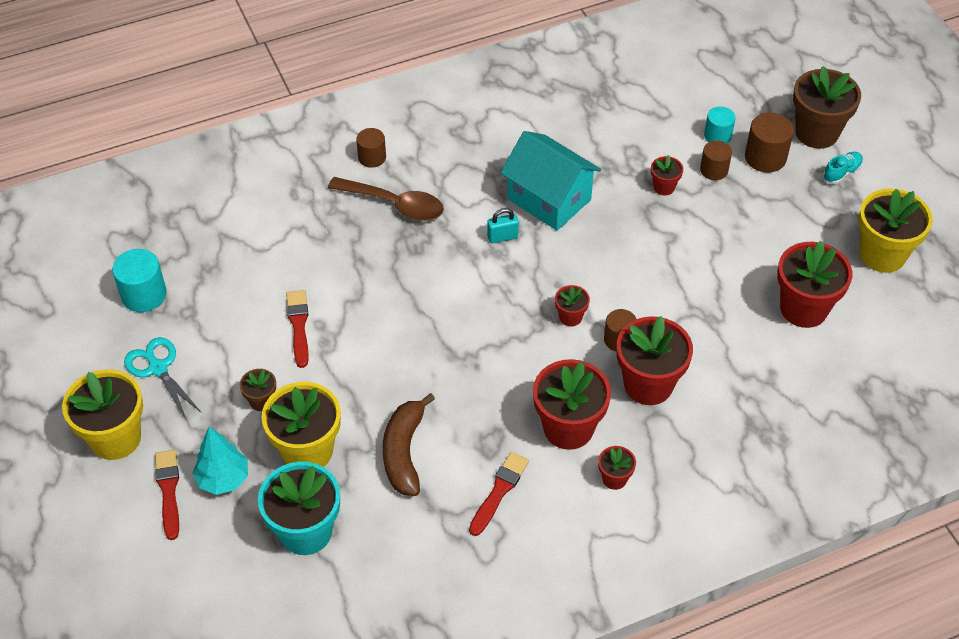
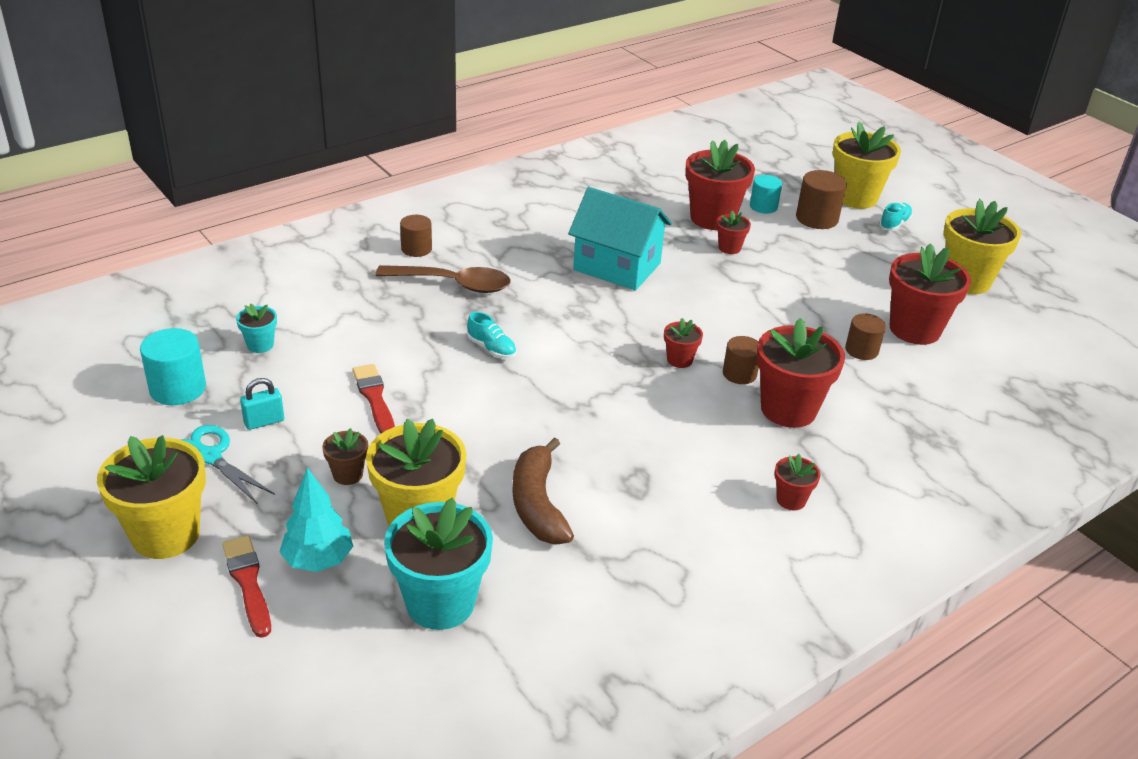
camera: 15 degrees left, 15 degrees down
(216, 255) = (260, 345): none -> turquoise flower pot
(409, 283) = (491, 348): none -> turquoise shoe
(499, 491) = (664, 529): red brush -> none
(502, 237) = (580, 301): turquoise padlock -> turquoise padlock (264, 422)
(568, 428) = (719, 458): red flower pot -> red flower pot (712, 218)
(714, 170) = (772, 231): brown cylinder -> brown cylinder (861, 350)
(816, 133) = (855, 197): brown flower pot -> yellow flower pot

